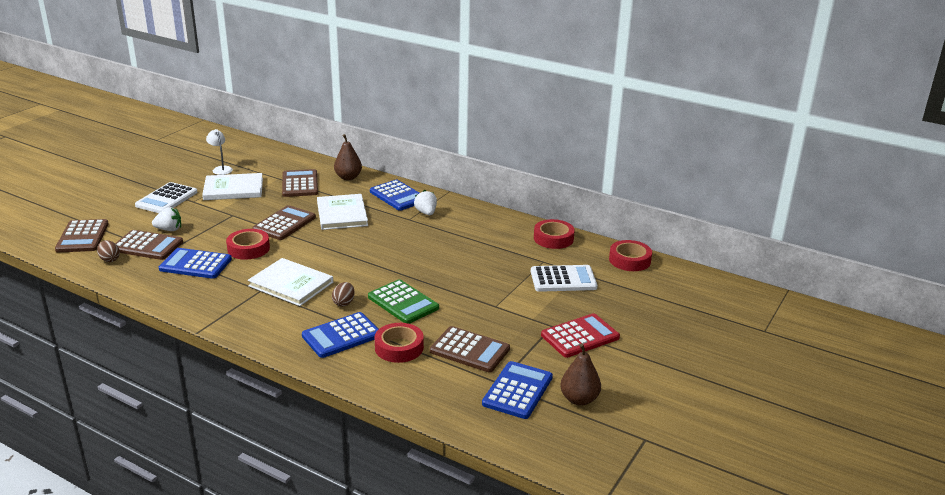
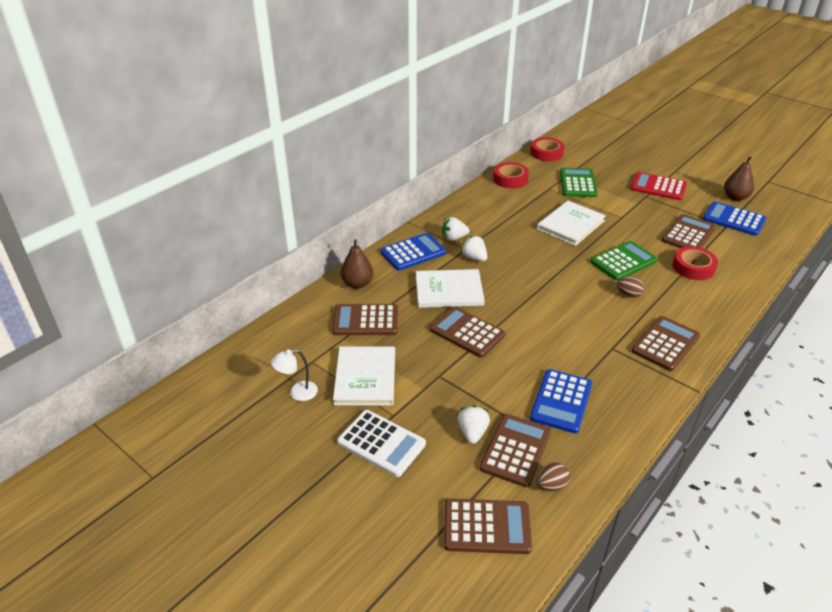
camera: 80 degrees left, 10 degrees up
(248, 249) = (524, 359): red tape -> none
(265, 319) = (665, 344): none -> brown calculator
(291, 284) = (598, 327): white book -> white book (571, 225)
(341, 336) = (683, 297): blue calculator -> none
(394, 223) = (474, 258): none -> white strawberry
(563, 279) = (578, 183): white calculator -> green calculator
(580, 336) = (658, 187): red calculator -> red calculator turned 45 degrees counterclockwise

